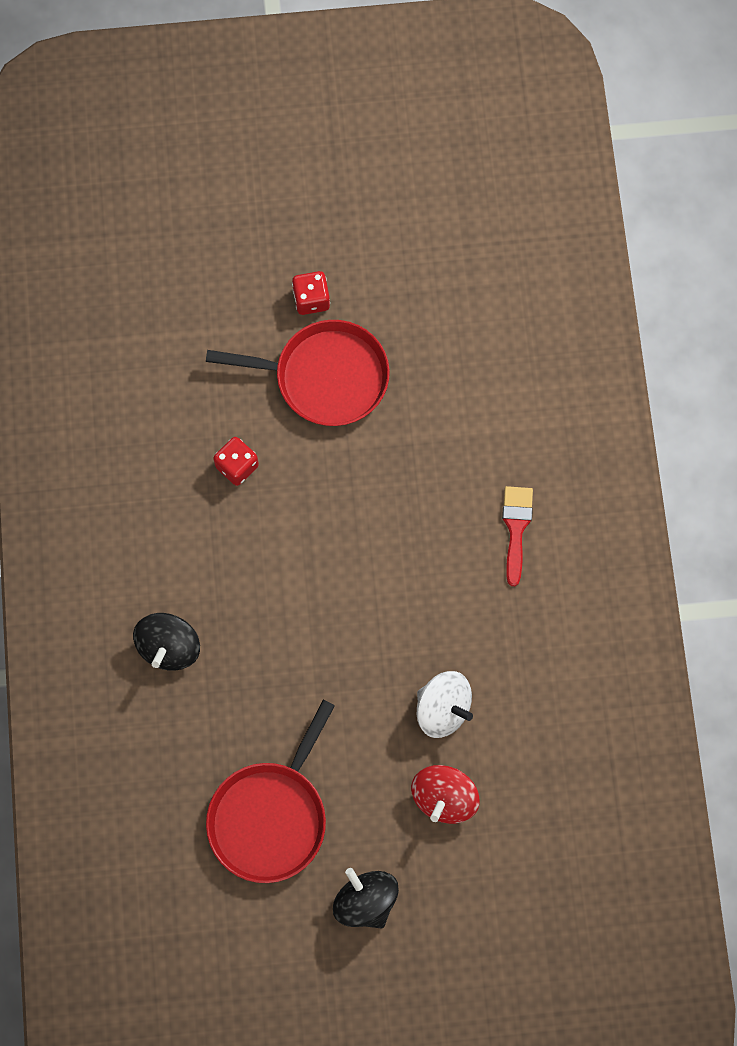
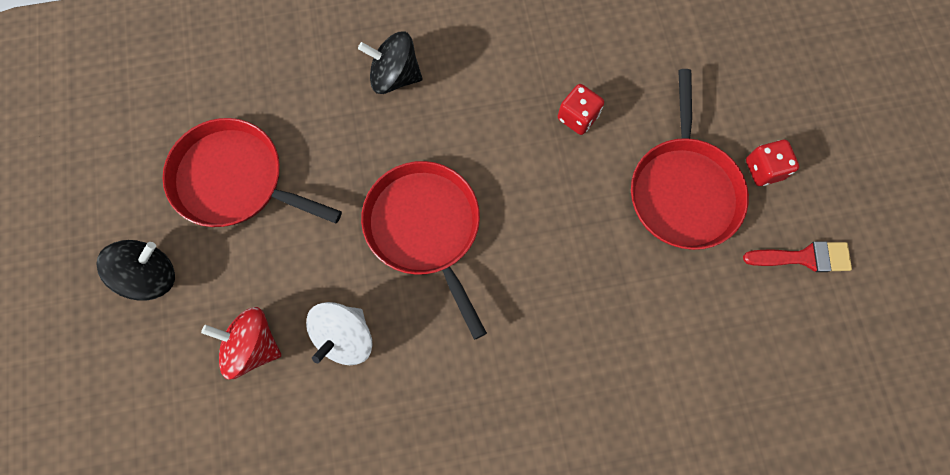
camera: 85 degrees right, 0 degrees up
(341, 626) = (425, 228): none -> red pan
(516, 528) = (547, 401): red brush -> red brush (804, 257)

